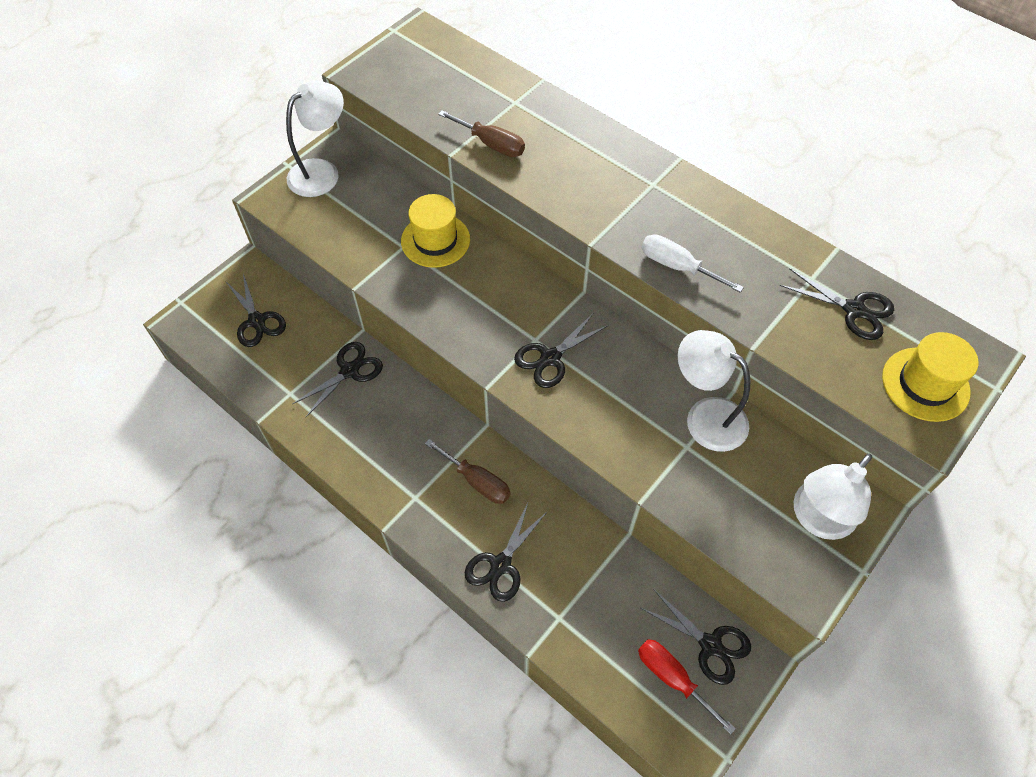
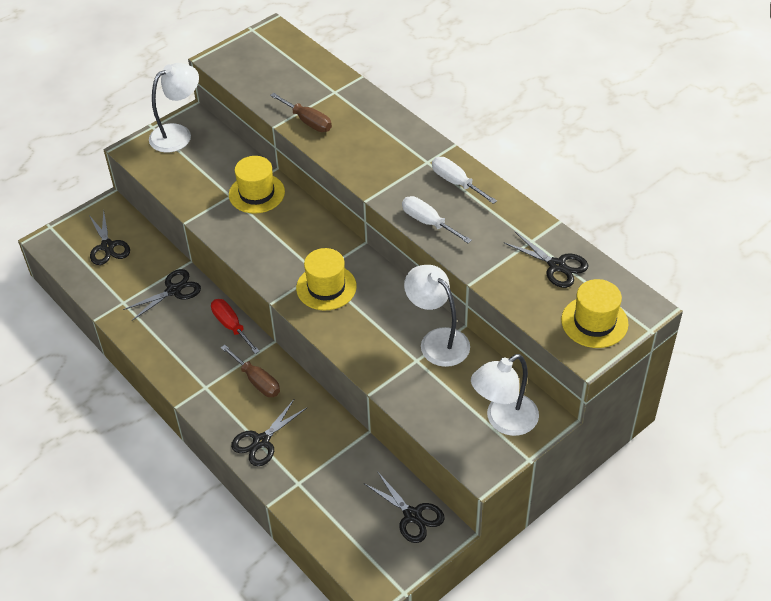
camera: 10 degrees right, 10 degrees down
(550, 358) = (326, 287): black scissors -> yellow hat
(672, 678) = (376, 534): red screwdriver -> red screwdriver (231, 326)
(697, 208) = (456, 182): none -> white screwdriver

